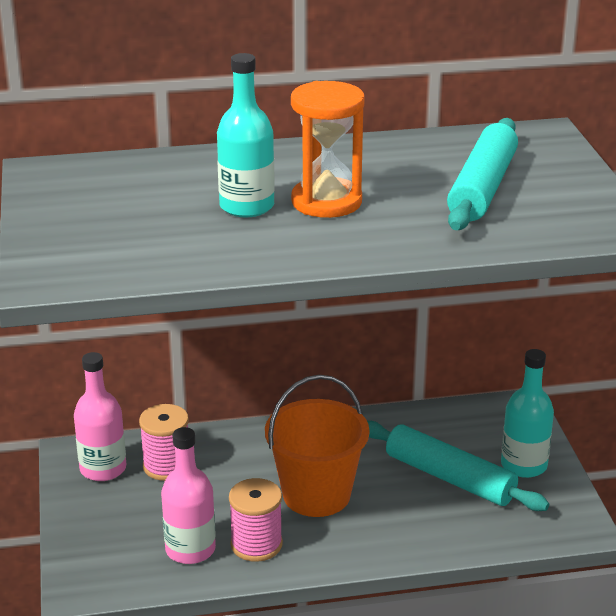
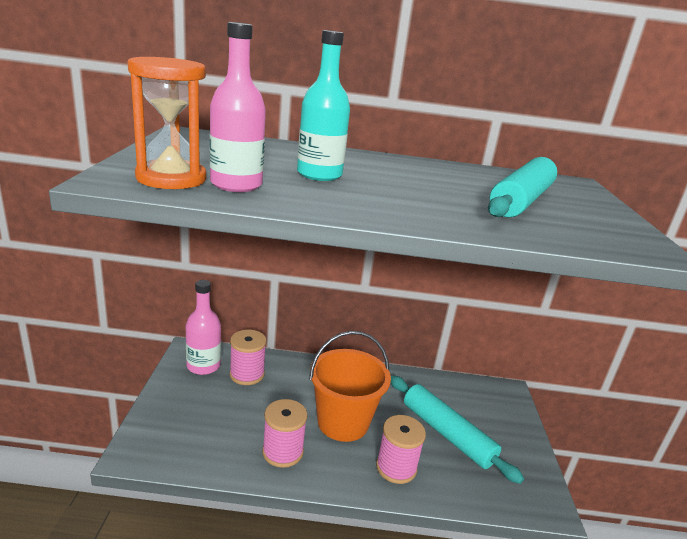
camera: 10 degrees right, 5 degrees down
(190, 549) = (232, 443): pink bottle -> pink bottle (236, 185)
(326, 202) = (386, 184): orange hourglass -> orange hourglass (171, 178)
(398, 529) = (396, 467): none -> pink spool
(524, 465) = (506, 438): turquoise bottle -> none

